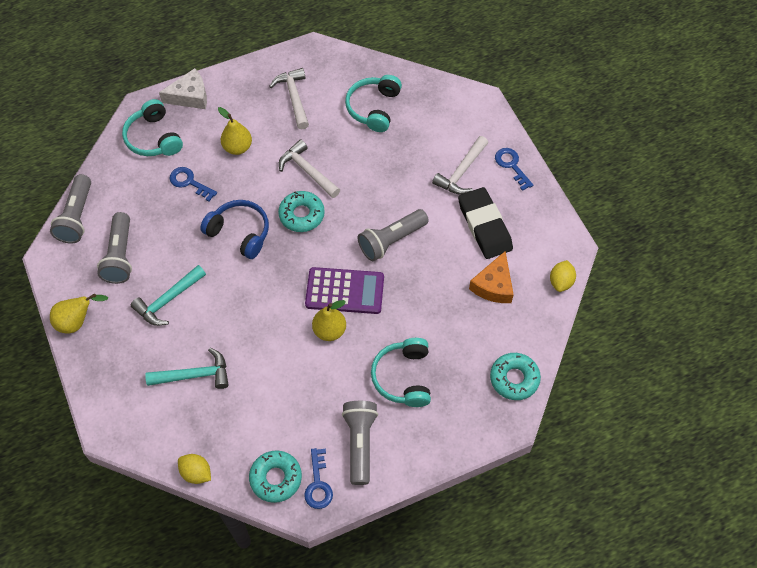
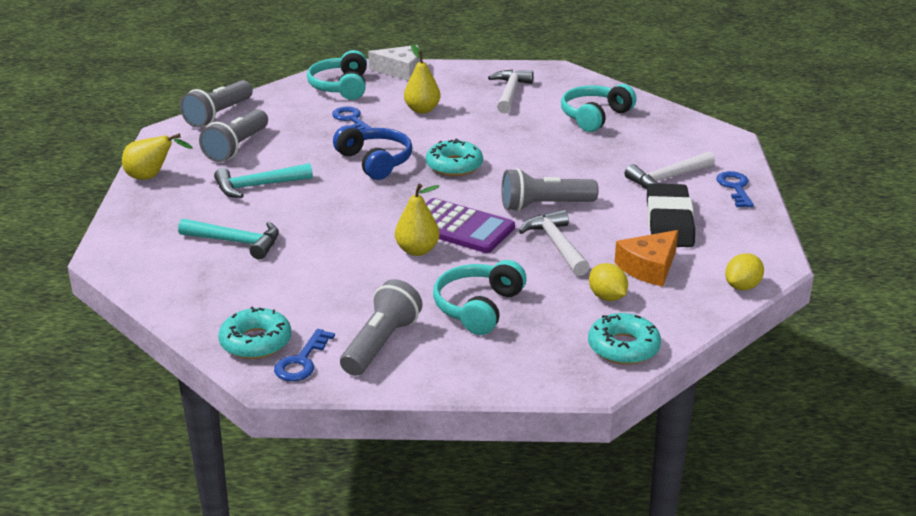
camera: 25 degrees right, 30 degrees down
(196, 473) = (170, 312): yellow lemon -> yellow lemon (607, 297)
(307, 171) = (485, 140): white hammer -> white hammer (556, 245)

